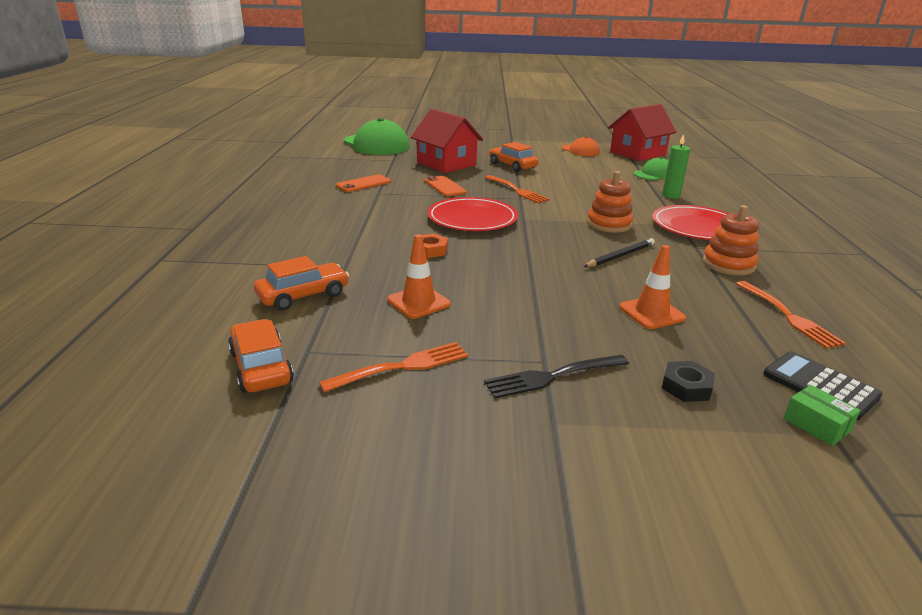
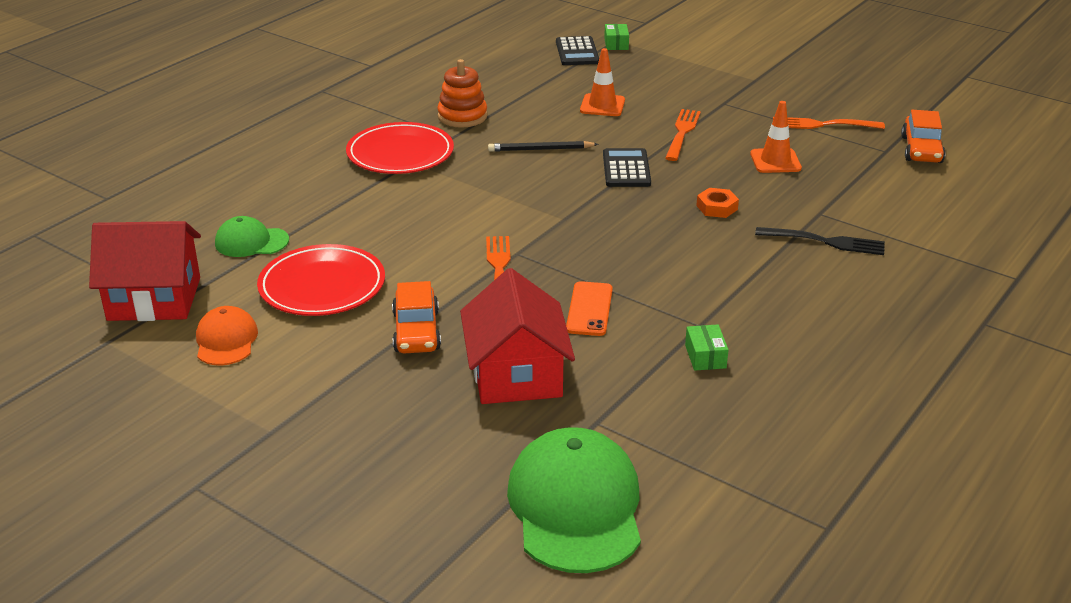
camera: 145 degrees left, 5 degrees up
(303, 295) = (872, 194): orange car -> none
(363, 184) = (705, 356): orange phone -> green box
(472, 219) = (624, 236): red plate -> red plate (322, 286)
(534, 259) = (626, 169): none -> black calculator
(553, 376) = (728, 95): black fork -> black fork (824, 242)
(609, 224) = (483, 183): orange stacking toy -> none
(671, 195) = (324, 199): green candle -> none
(686, 387) = (655, 71): black nut -> none
(787, 315) = (509, 78): orange fork -> orange fork (682, 133)

